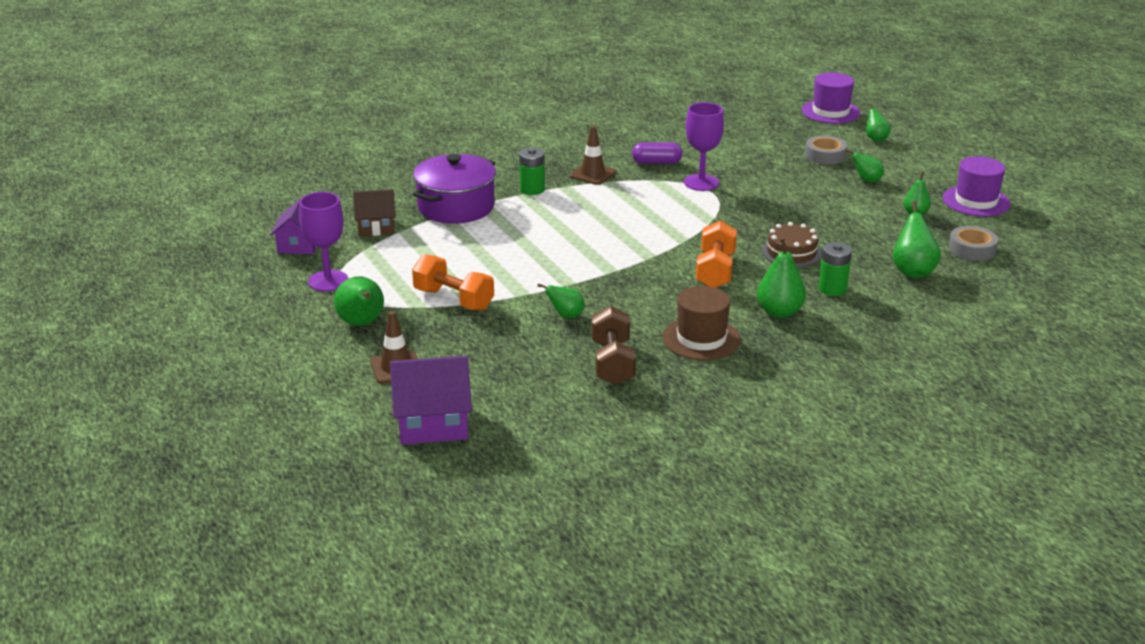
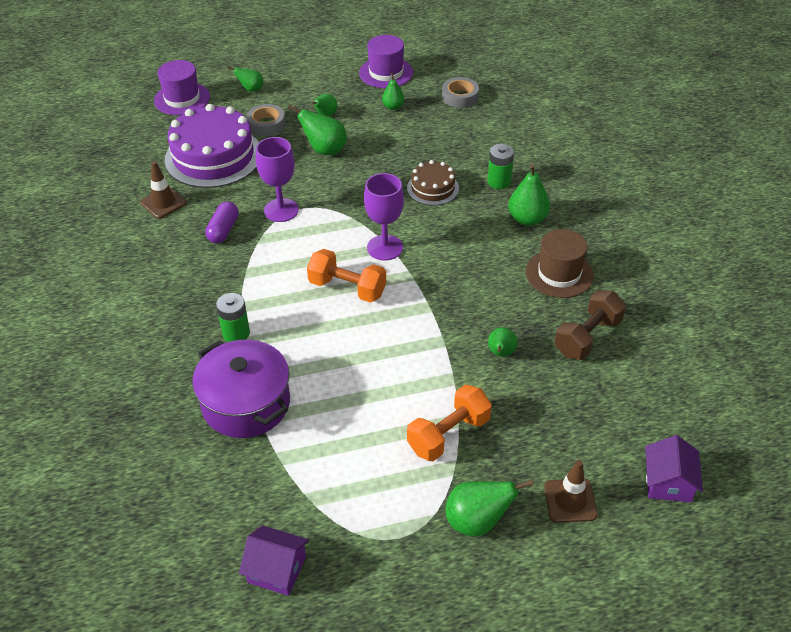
camera: 75 degrees left, 15 degrees up
(328, 281) = (375, 546): purple goblet -> purple goblet (385, 248)
(376, 227) = (262, 485): brown house -> none
(433, 422) = (668, 482): purple house -> purple house, size x0.66
(592, 174) = (224, 280): brown traffic cone -> brown traffic cone (163, 203)
(612, 363) = (587, 337): brown dumbbell -> brown dumbbell turned 60 degrees counterclockwise
(715, 271) = (450, 239): orange dumbbell -> orange dumbbell (347, 288)
(756, 140) = (213, 156): none -> purple cake
(912, 271) = (484, 134): green pear -> green pear (325, 150)

